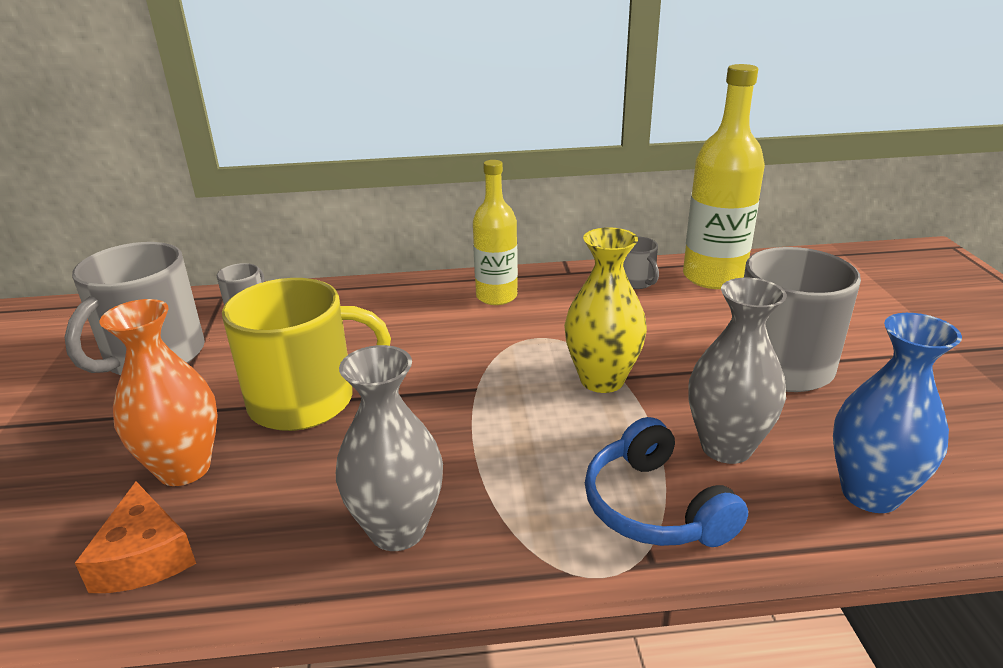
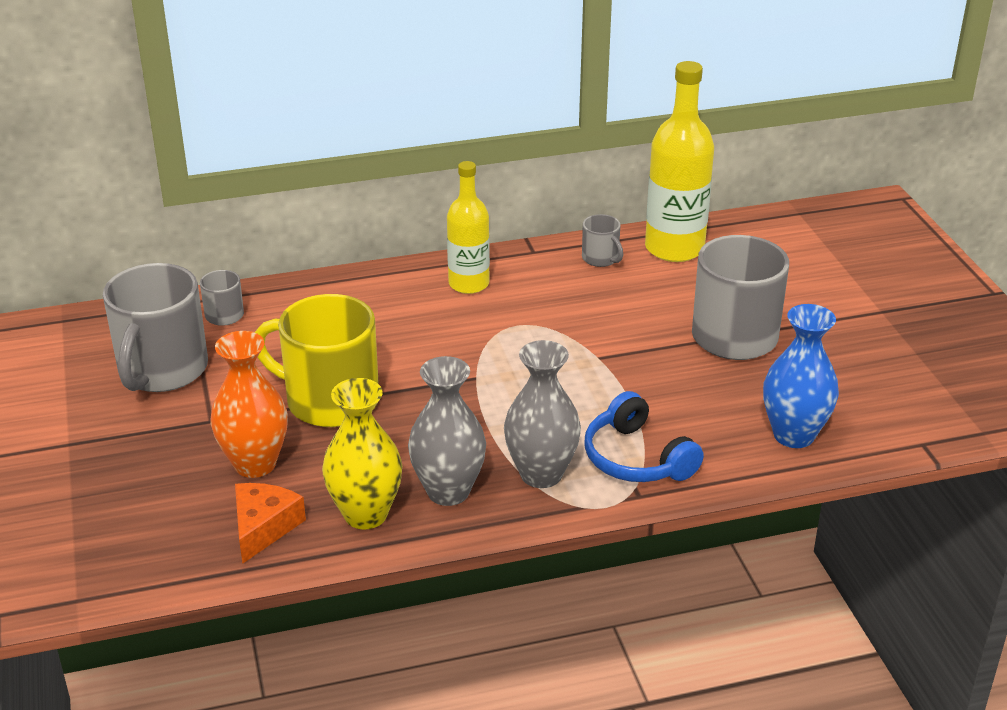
camera: 10 degrees left, 5 degrees up
(144, 557) = (264, 527): orange cheese -> orange cheese turned 135 degrees counterclockwise
(306, 401) = (329, 400): yellow mug -> yellow mug turned 135 degrees counterclockwise
(602, 380) = (583, 361): yellow vase -> yellow vase (365, 514)
(726, 447) = (688, 410): grey vase -> grey vase (541, 474)

